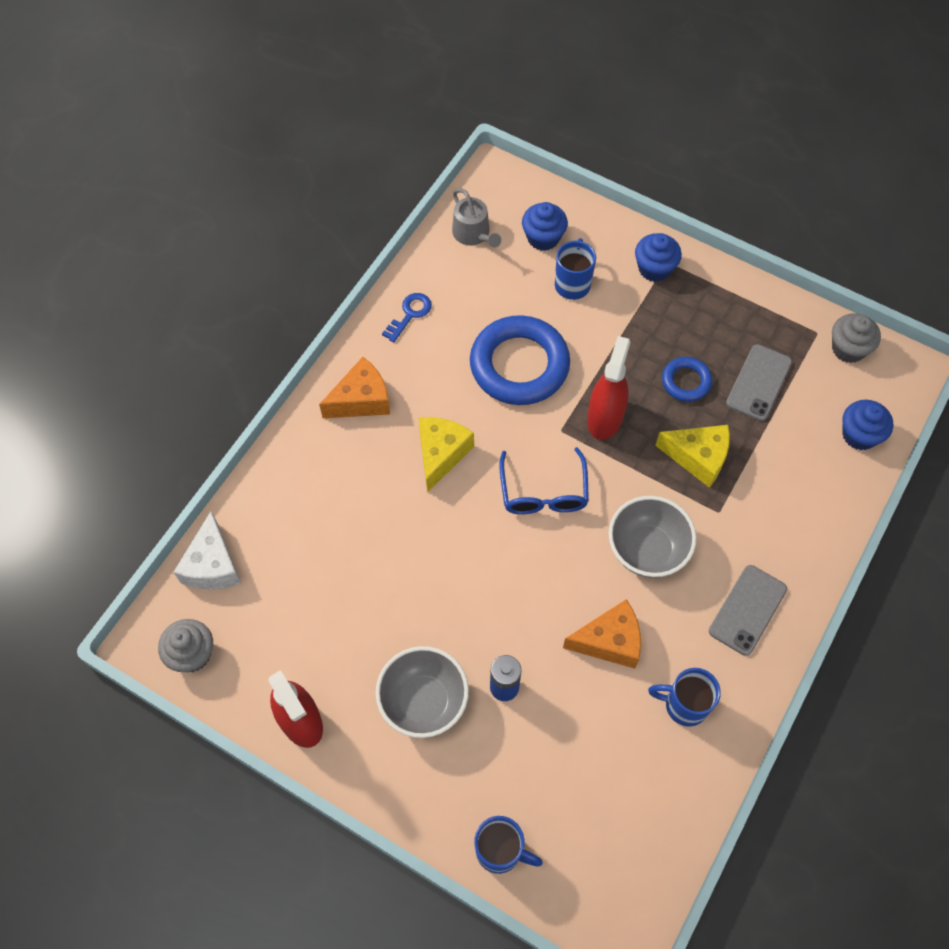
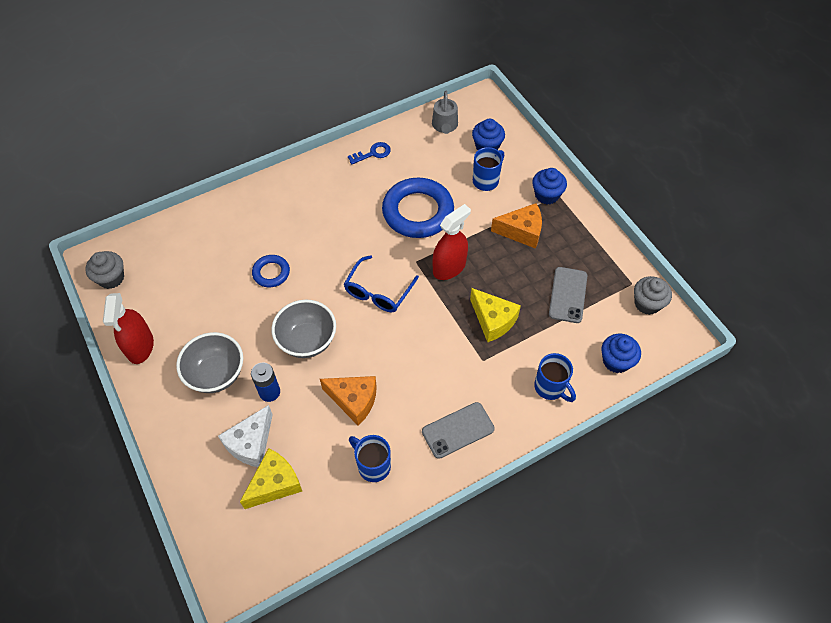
camera: 30 degrees right, 5 degrees down
(212, 565) = (158, 236): white cheese -> white cheese (251, 443)
(361, 400) = (309, 187): orange cheese -> orange cheese (521, 231)
(441, 454) = (332, 239): yellow cheese -> yellow cheese (275, 484)
(500, 851) = (195, 487): blue mug -> blue mug (550, 388)
(647, 550) = (418, 359): grey bowl -> grey bowl (307, 341)
(686, 381) = (518, 271): blue ring -> blue ring (271, 273)
(758, 383) = (568, 295): grey phone -> grey phone turned 45 degrees counterclockwise

